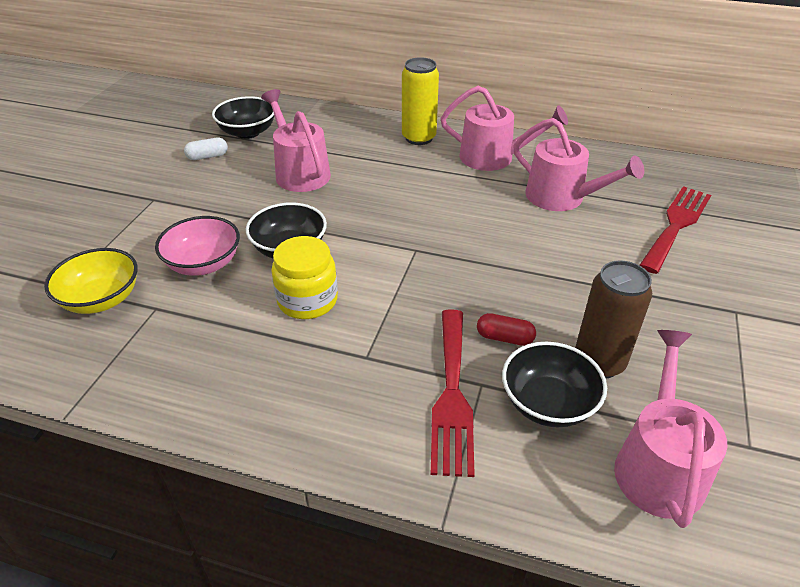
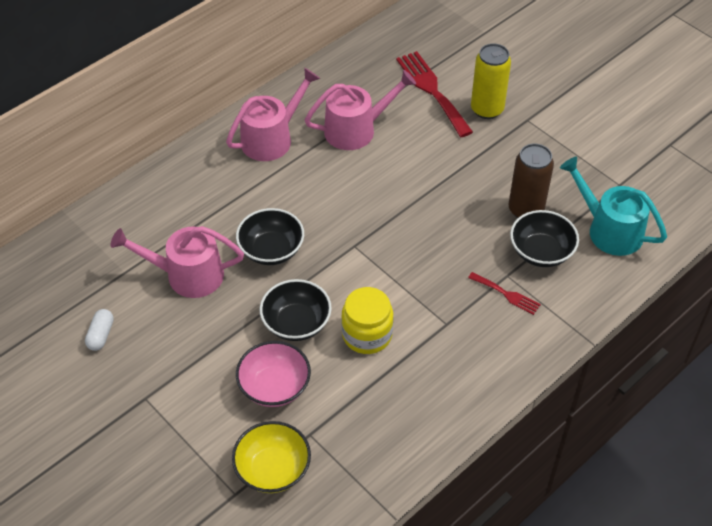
camera: 60 degrees left, 10 degrees up
(247, 132) = (80, 289): black bowl -> black bowl (271, 250)
(419, 138) = (200, 170): yellow can -> yellow can (487, 109)
(452, 395) = (506, 294): red fork -> red fork, size x0.53
(504, 338) = (476, 243): red capsule -> none
(658, 466) = (609, 230): pink watering can -> turquoise watering can

